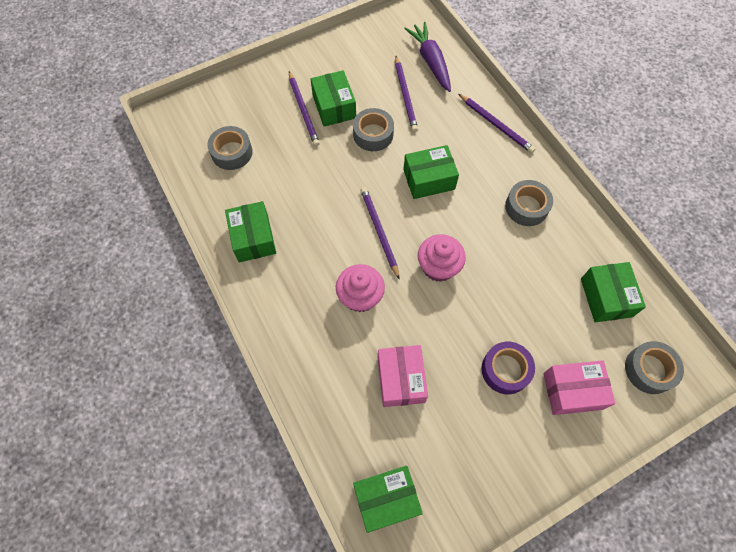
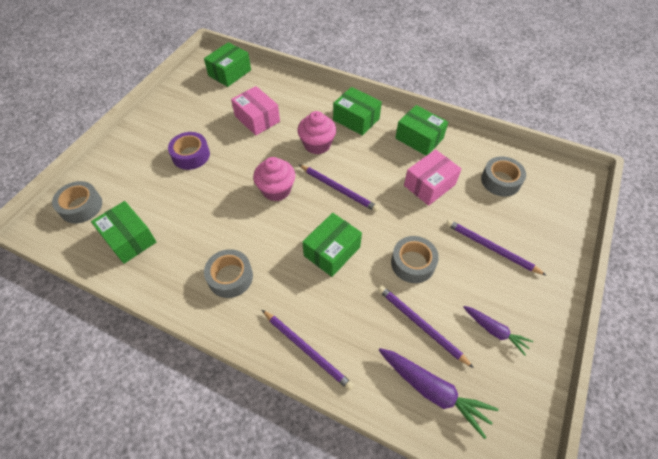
camera: 145 degrees right, 10 degrees down
(334, 107) = (471, 268): green box -> green box (356, 119)
(360, 66) = (494, 331): none -> purple carrot
(496, 125) = (307, 350): purple pencil -> purple pencil turned 150 degrees counterclockwise
(572, 391) = (138, 166): pink box -> pink box (429, 185)

